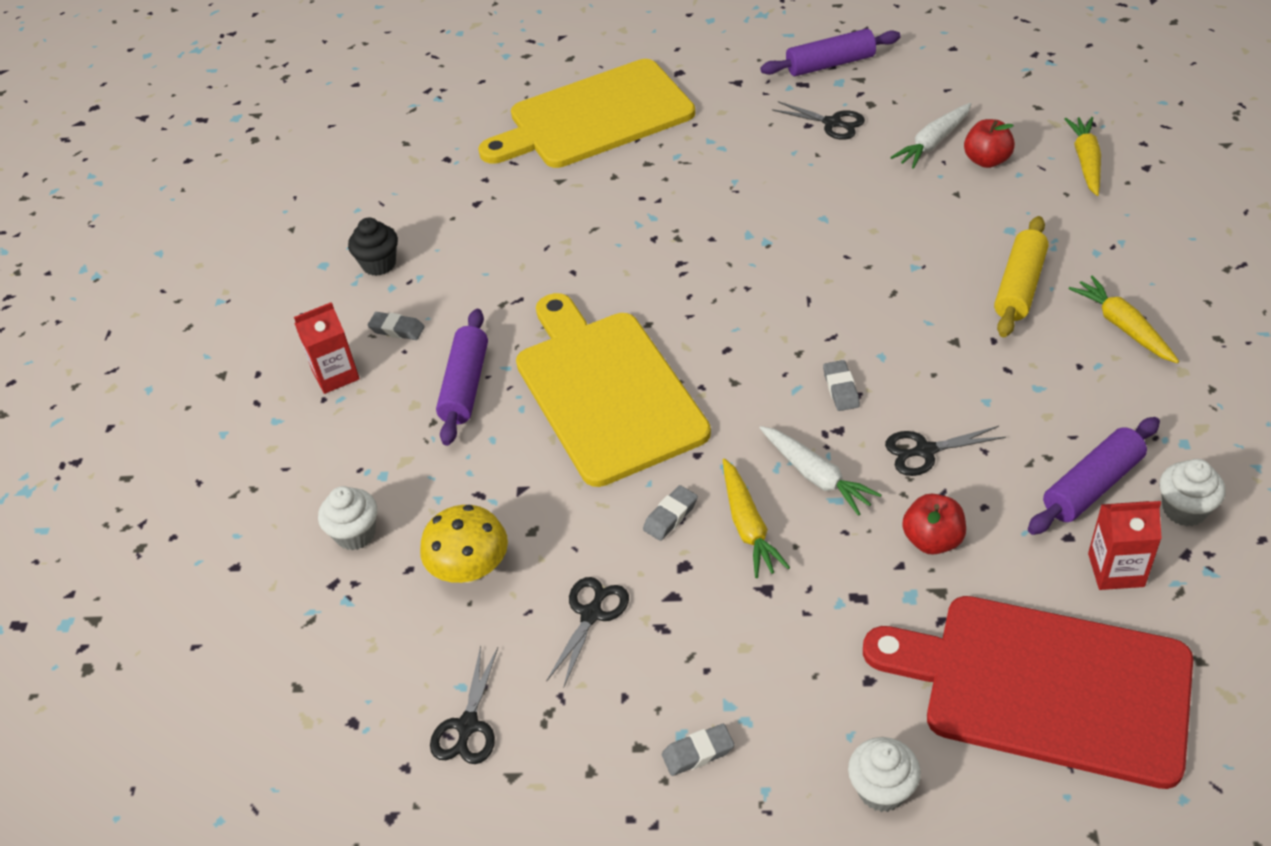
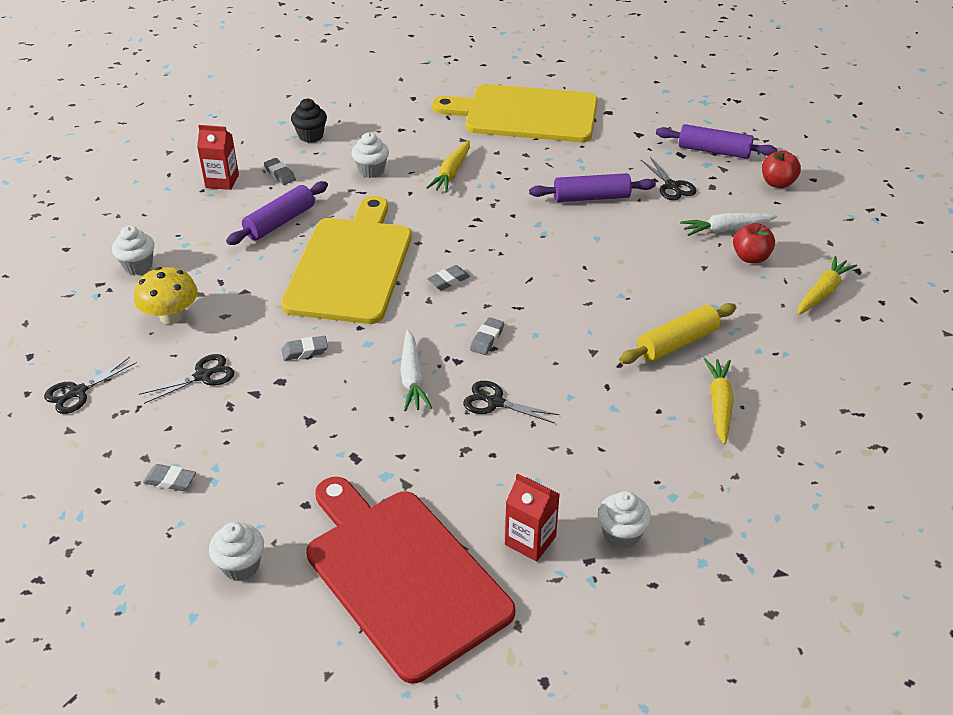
camera: 30 degrees right, 5 degrees down
(499, 269) = (371, 170): none -> white cupcake
(729, 348) = (448, 281): none -> grey eraser
(748, 526) = (341, 382): yellow carrot -> yellow carrot (451, 173)
(932, 540) = (437, 453): red apple -> red apple (777, 183)
(1092, 486) = (577, 484): purple rolling pin -> purple rolling pin (591, 197)

